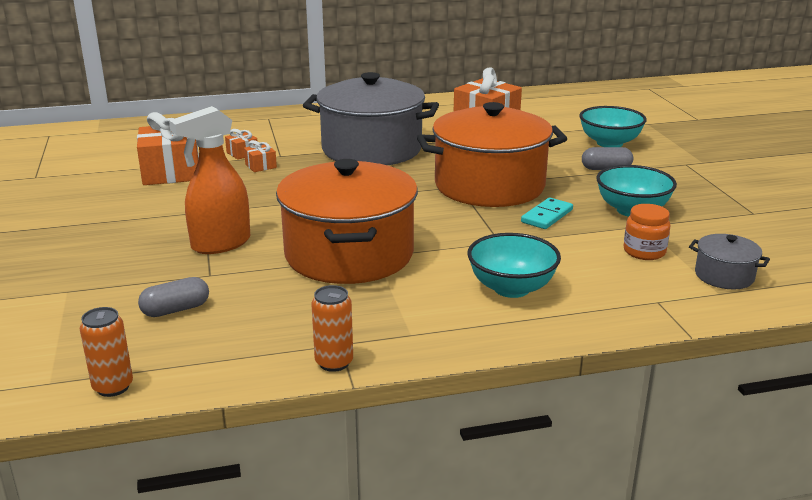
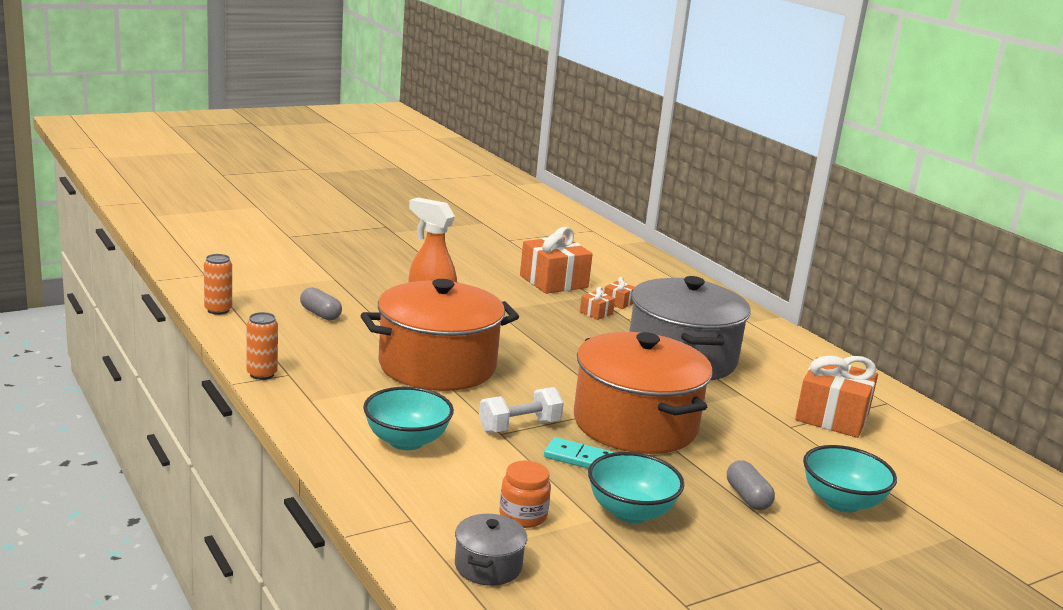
camera: 70 degrees right, 5 degrees down
(488, 232) = (519, 426): none -> white dumbbell

